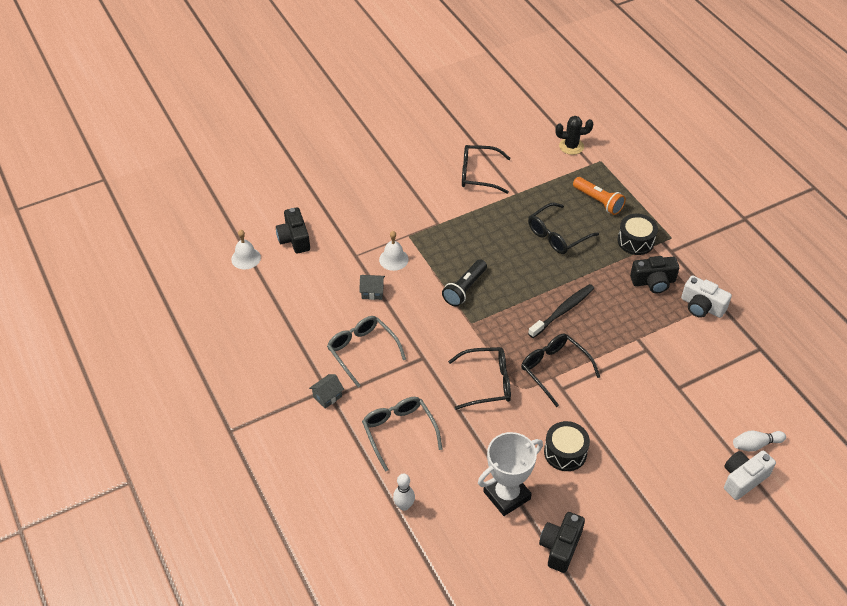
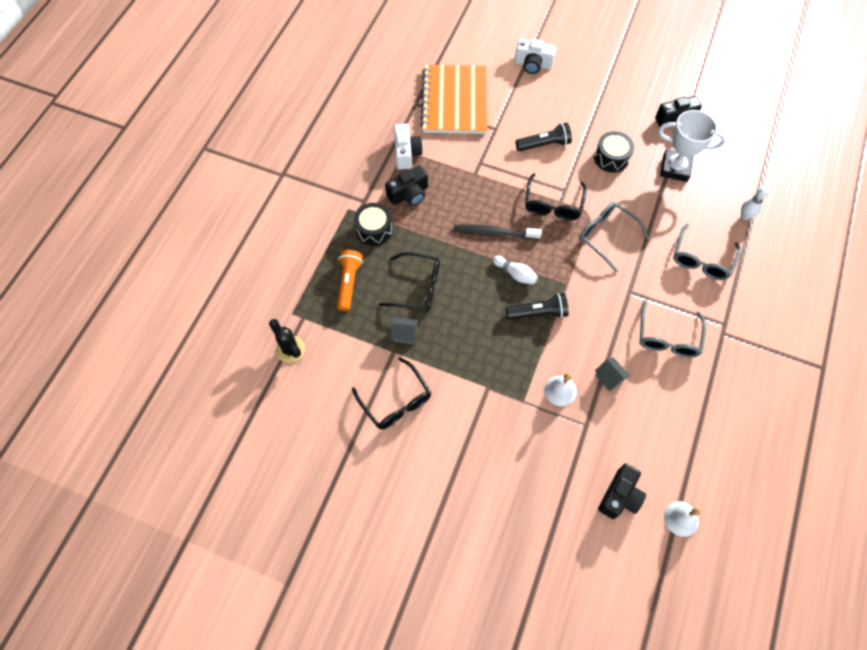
camera: 130 degrees left, 15 degrees up
(327, 396) = (727, 327): grey house -> grey house (404, 334)
(487, 383) = (606, 236): black glasses -> grey glasses
(627, 411) = (544, 144): none -> black flashlight
(653, 282) = (409, 194): black camera -> black camera turned 105 degrees clockwise
(740, 379) = (454, 101): none -> orange notebook
(755, 445) = (500, 70): white bowling pin -> white bowling pin (515, 274)

